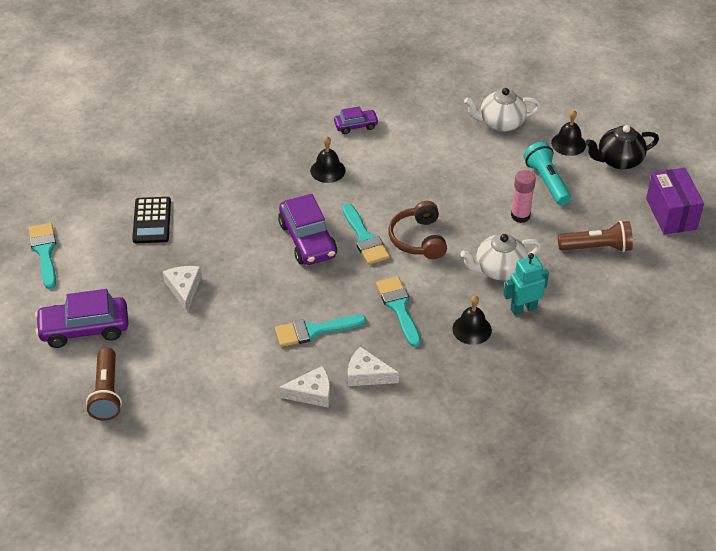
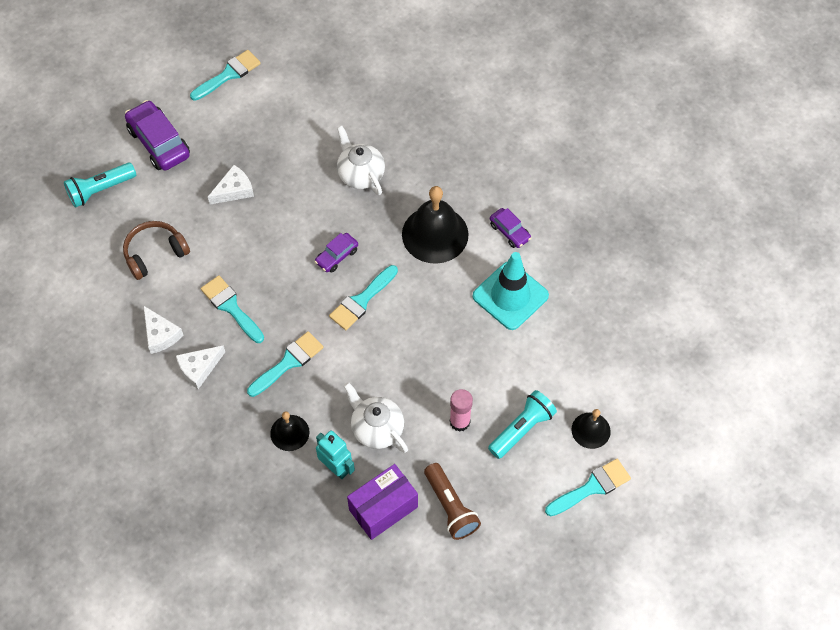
camera: 65 degrees right, 15 degrees up
(107, 393) = (100, 190): brown flashlight -> turquoise flashlight
(152, 221) = (301, 130): black calculator -> none
(307, 240) = (337, 256): purple car -> purple car, size x0.55
(327, 170) = (435, 234): black bell -> black bell, size x1.84
(367, 374) = (199, 368): white cheese -> white cheese turned 120 degrees counterclockwise
(418, 146) = (510, 296): none -> turquoise traffic cone
(418, 239) = (383, 345): brown headphones -> brown headphones (155, 253)
(501, 123) = (586, 356): white teapot -> white teapot (360, 174)
(618, 160) = (592, 487): black teapot -> turquoise brush
(671, 214) = (537, 564): purple box -> purple box (383, 508)

